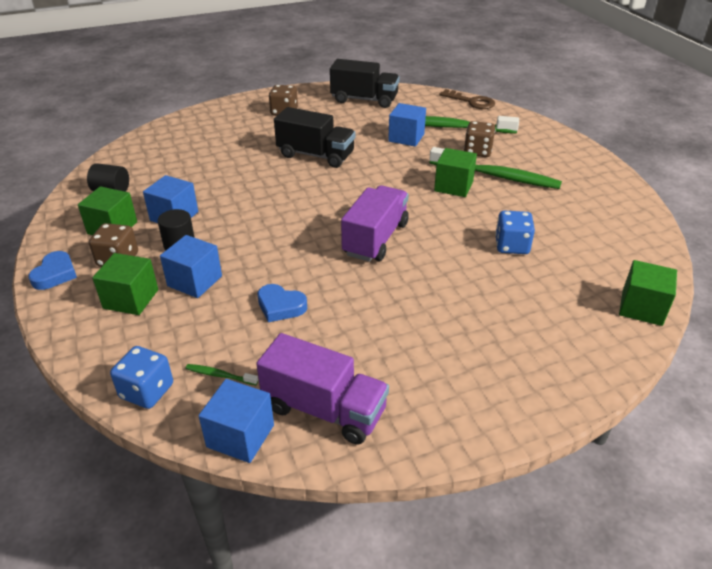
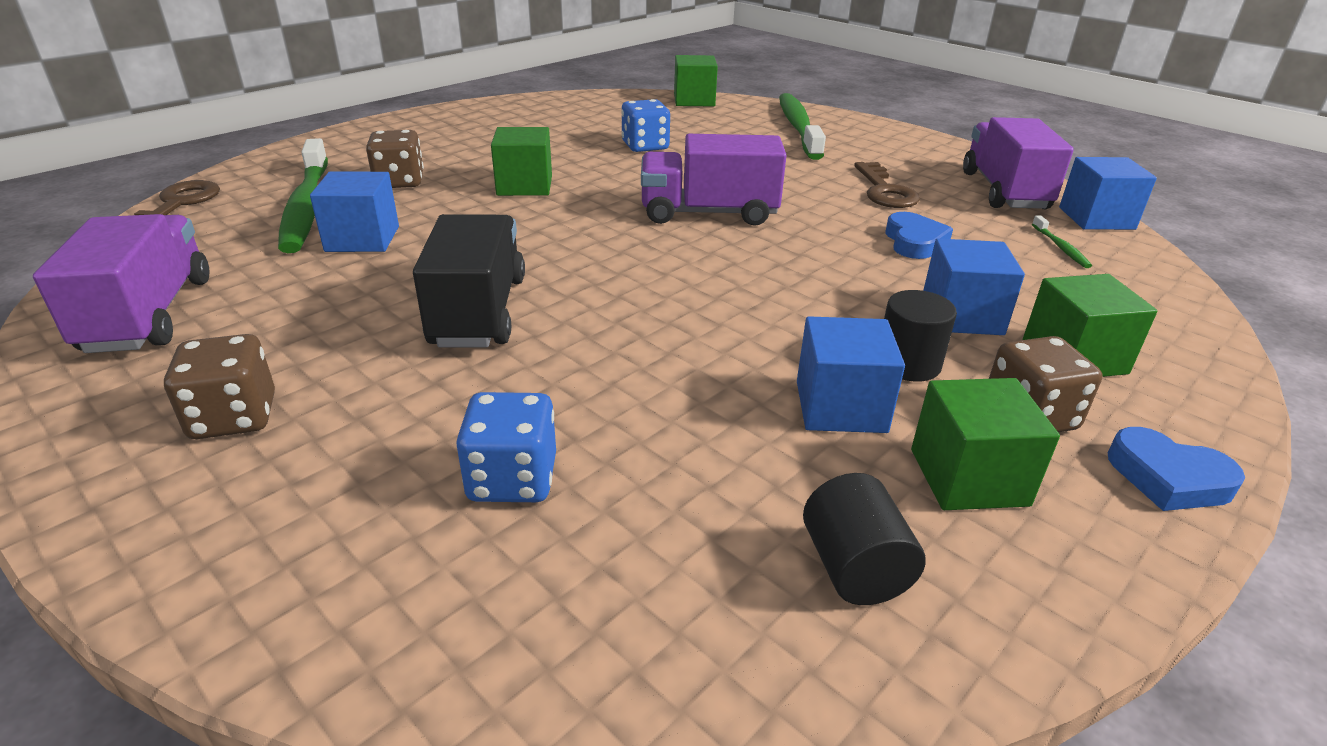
camera: 115 degrees left, 5 degrees down
(55, 274) = (1168, 478): blue heart -> blue heart turned 135 degrees counterclockwise
(147, 391) = (1153, 281): blue dice -> blue dice (512, 479)
(364, 100) = (149, 315): black truck -> purple truck
(365, 333) = (885, 191): none -> brown key
(496, 176) = (476, 165): green toothbrush -> green toothbrush (798, 127)

